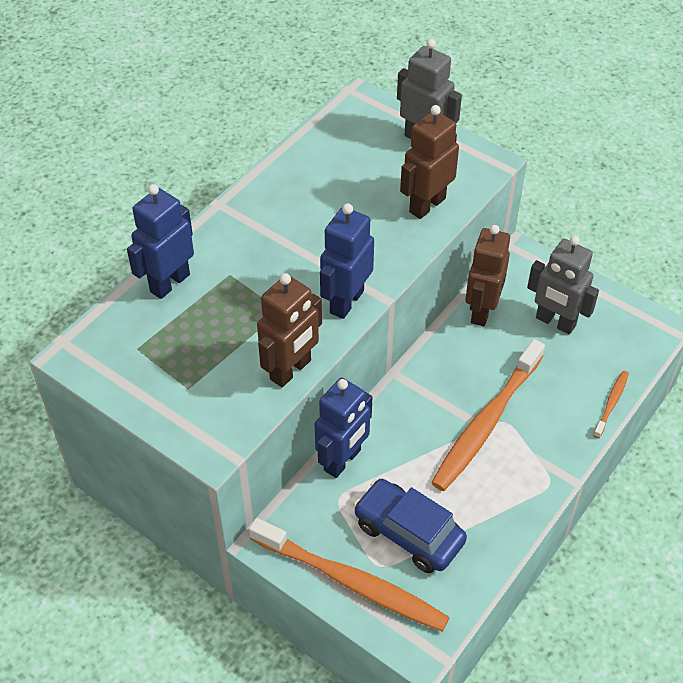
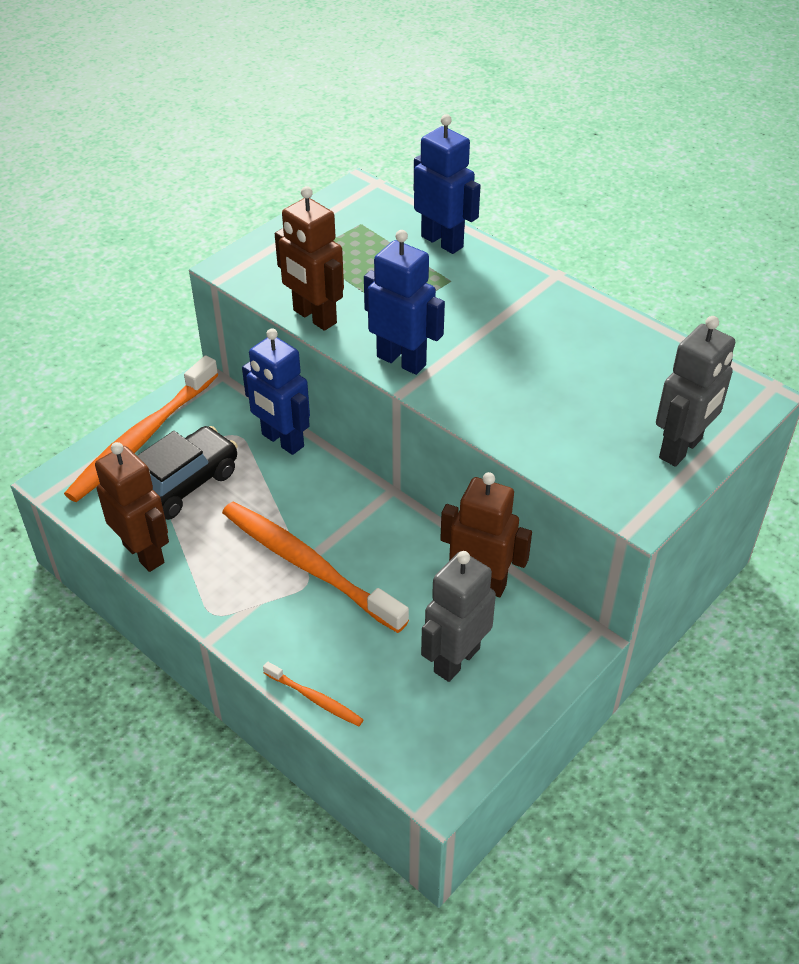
camera: 95 degrees right, 5 degrees down
(408, 533) = (183, 484): blue car -> black car
(427, 205) = (555, 440): brown robot -> brown robot (144, 553)

